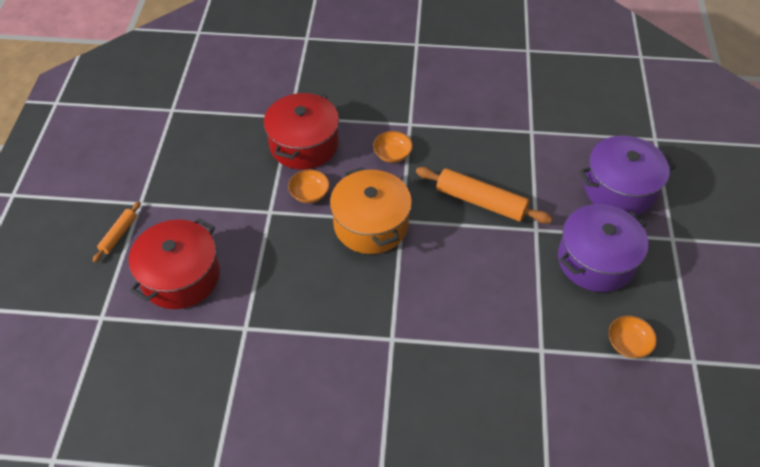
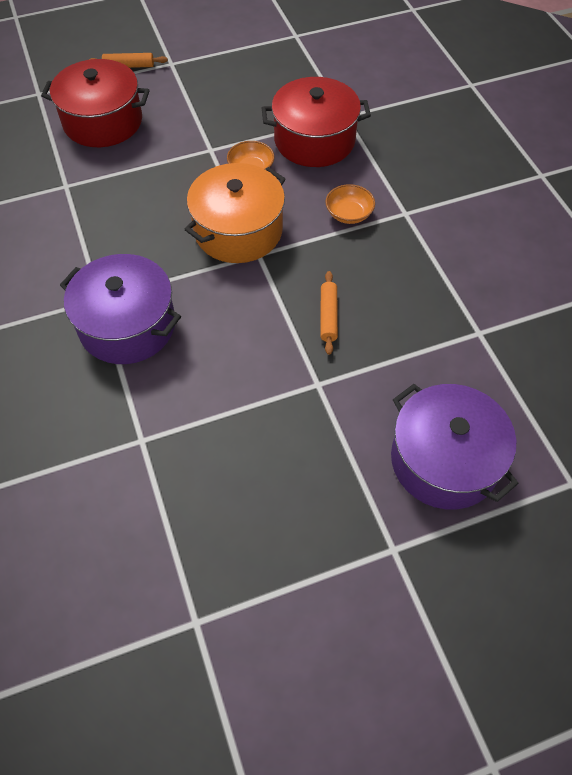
camera: 65 degrees right, 5 degrees up
(481, 202) = (328, 316): orange rolling pin -> orange rolling pin, size x0.54
(596, 260) = (304, 463): purple pot -> purple pot (127, 325)
(628, 343) = (190, 533): orange bowl -> none

